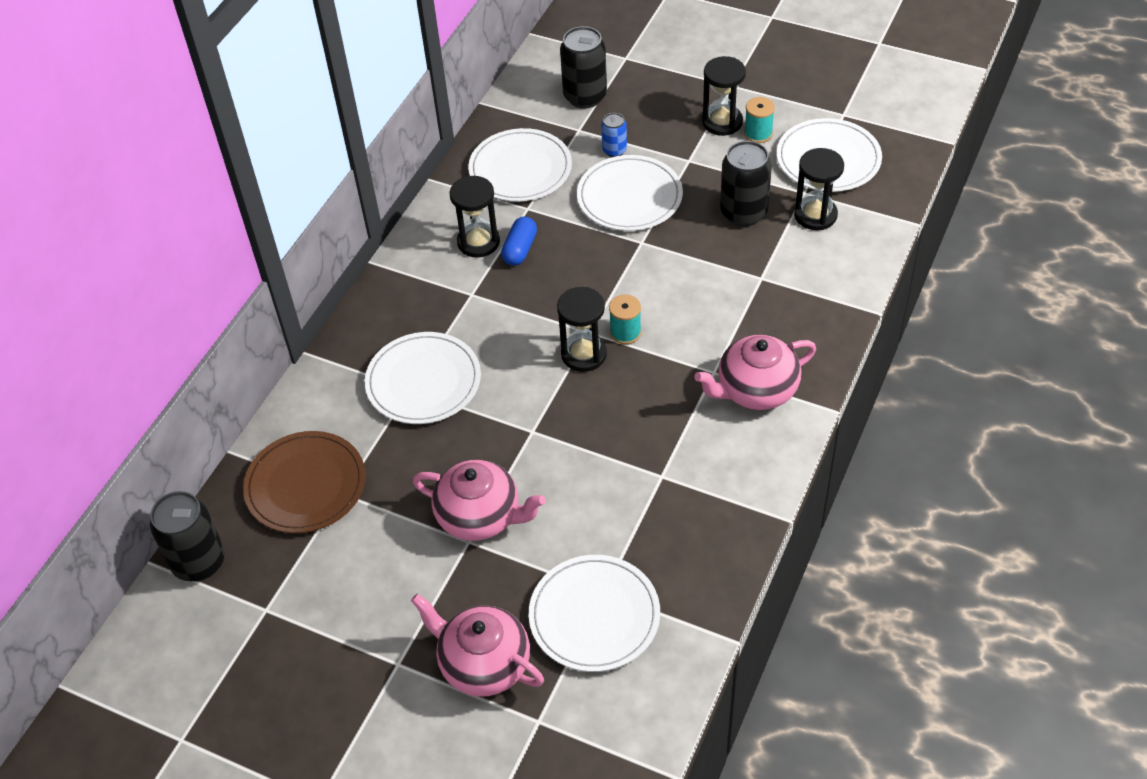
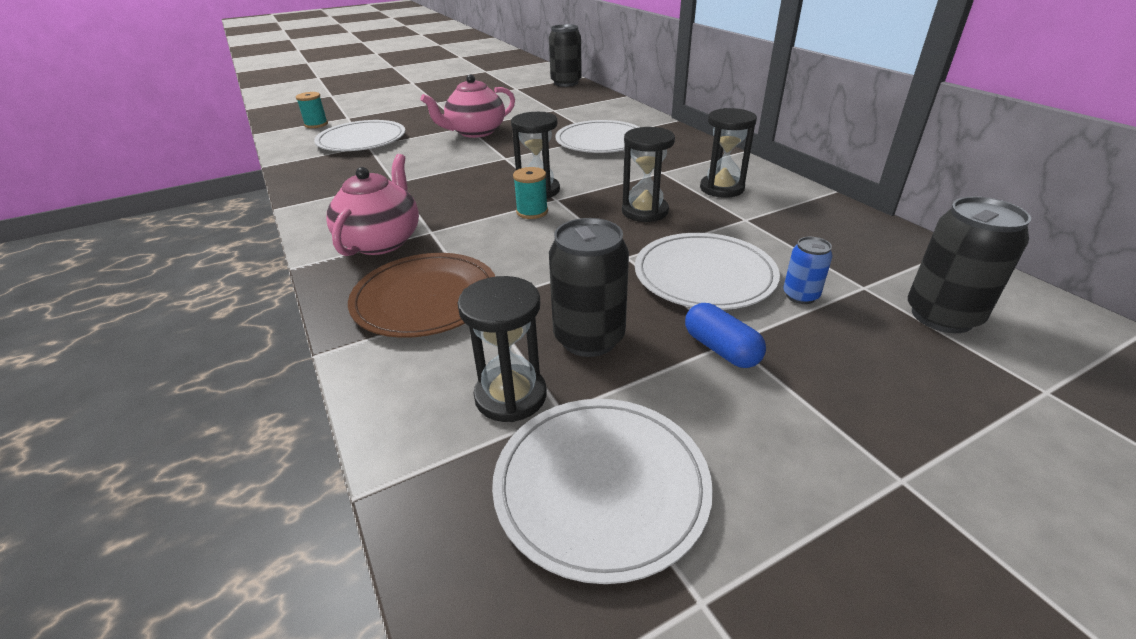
camera: 125 degrees right, 15 degrees down
(305, 485) = (573, 105): brown plate -> brown plate (425, 298)
(483, 664) = (397, 115): pink teapot -> none
(520, 169) = (813, 233): white plate -> none
(520, 249) = (691, 201): blue capsule -> blue capsule (721, 349)
(722, 122) = (796, 413): black hourglass -> black hourglass (644, 211)
(758, 133) = (737, 438): turquoise spool -> turquoise spool (316, 124)

